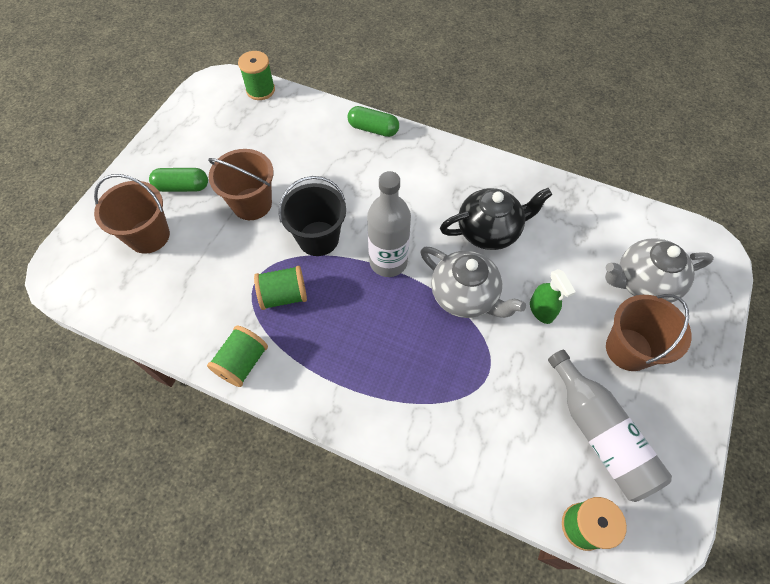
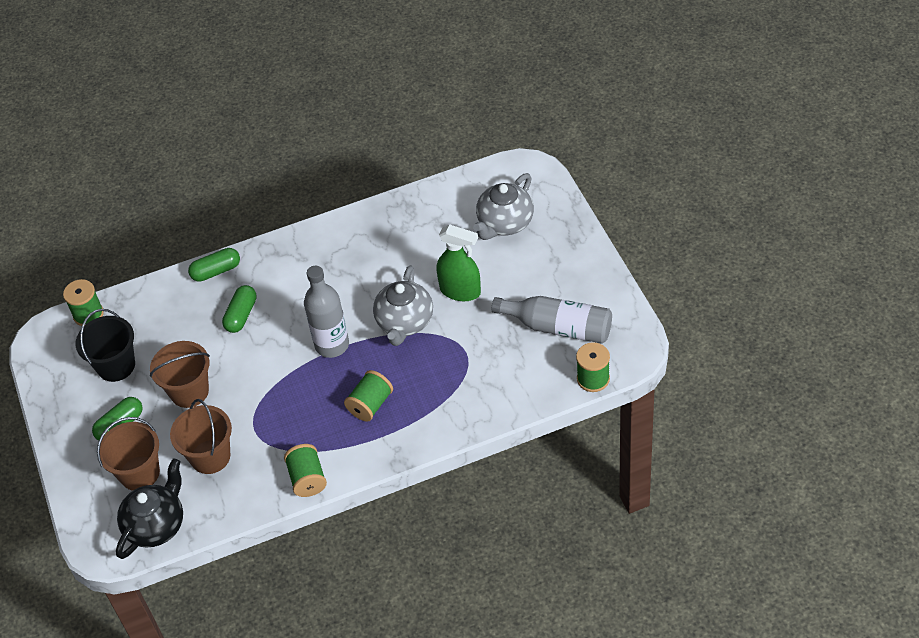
camera: 40 degrees left, 10 degrees down
(283, 296) = (286, 423): green spool -> green spool (370, 405)
(318, 238) = (266, 371): black bucket -> black bucket (116, 366)
(352, 177) = (241, 315): none -> green capsule
(465, 296) = (404, 322): grey teapot -> grey teapot turned 105 degrees clockwise
(489, 231) = (377, 271): black teapot -> black teapot (156, 525)
(541, 311) = (460, 291): green spray bottle -> green spray bottle, size x1.56
(628, 349) = (532, 269): brown bucket -> brown bucket (210, 456)

